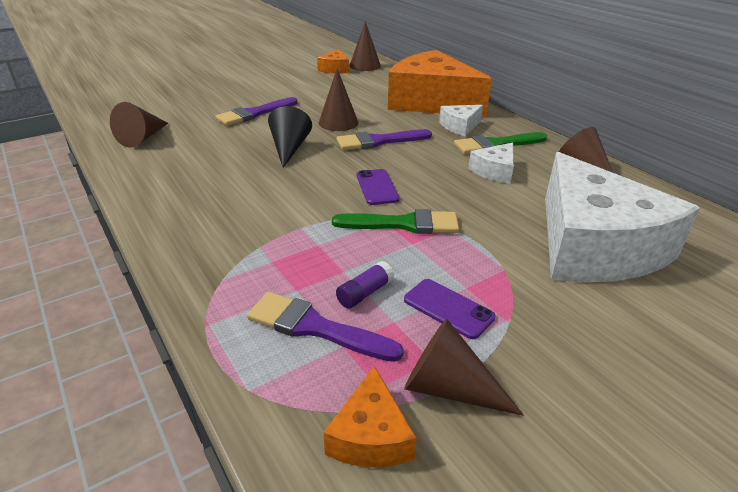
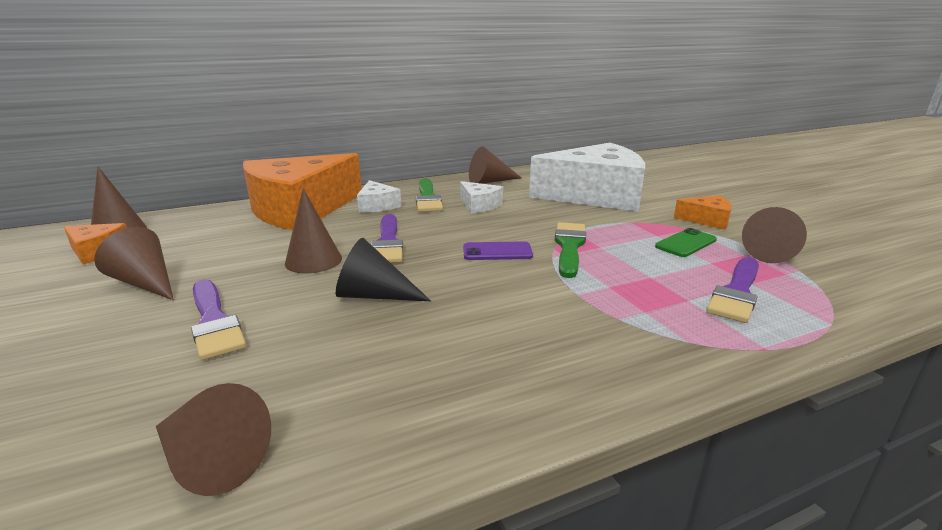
camera: 80 degrees left, 10 degrees down
(297, 89) = (146, 283): none -> brown cone
(364, 293) = (680, 270): purple glue stick -> none
(370, 436) = (833, 279): orange cheese -> orange cheese (707, 220)
(448, 308) = (685, 243): purple phone -> green phone

